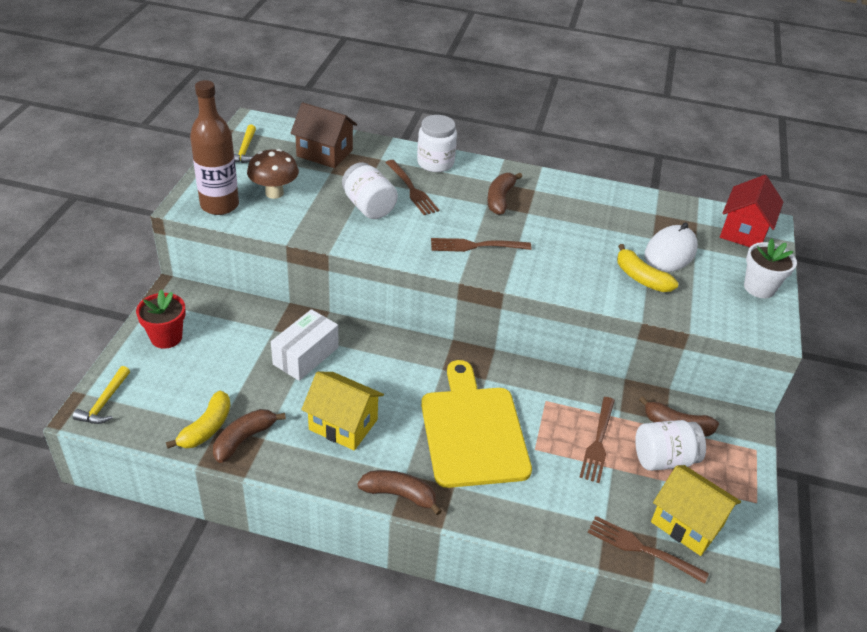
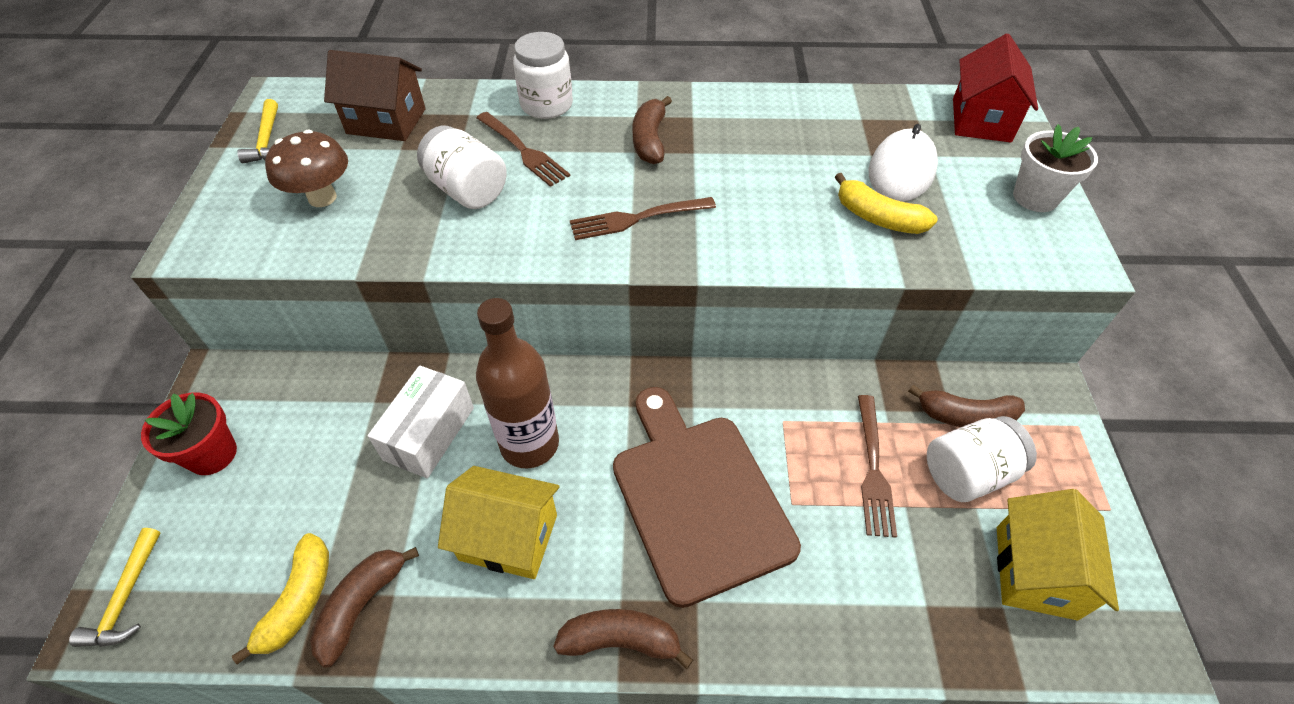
camera: 10 degrees left, 10 degrees up
(219, 205) = (240, 235): brown bottle -> brown bottle (529, 444)
(473, 431) = (698, 497): yellow cutting board -> brown cutting board
(642, 549) = (992, 634): brown fork -> none
(687, 523) = (1035, 572): yellow house -> yellow house turned 75 degrees clockwise

